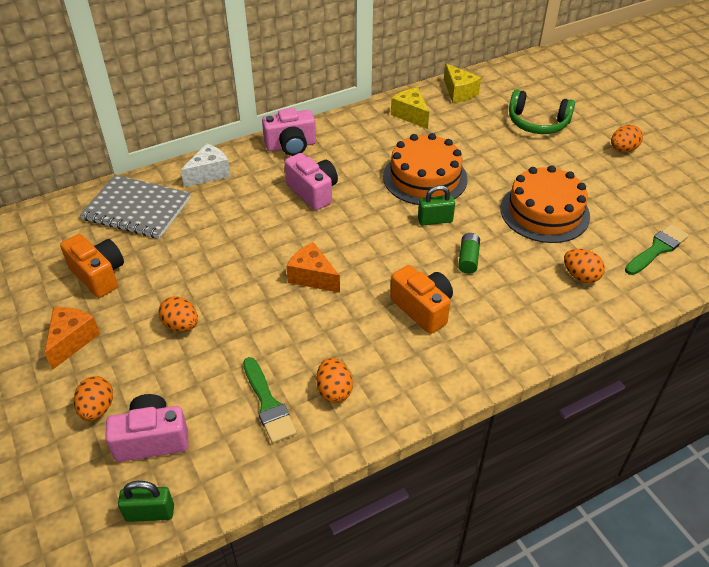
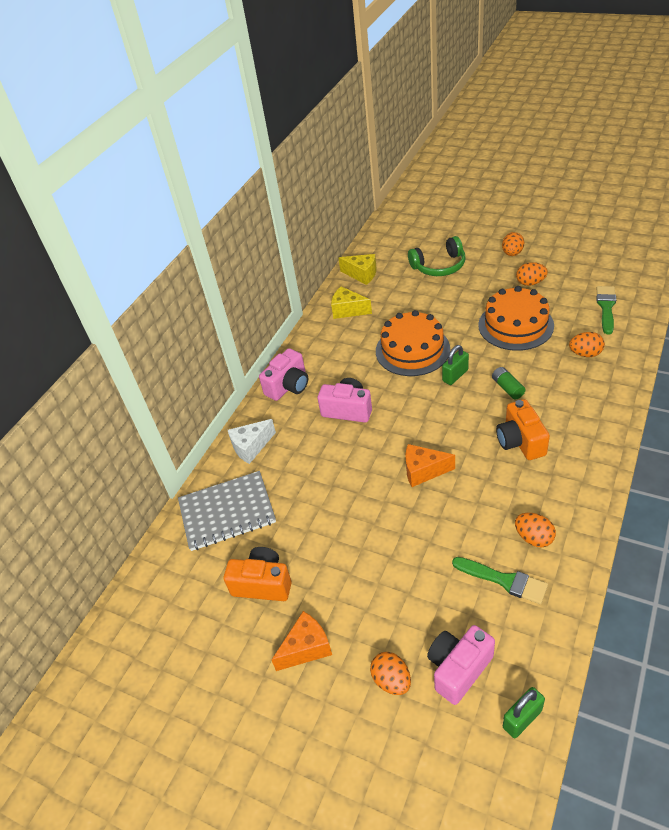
camera: 30 degrees left, 0 degrees up
(72, 340) = (306, 648): orange cheese -> orange cheese turned 75 degrees clockwise
(181, 325) = (374, 573): orange egg -> orange egg (530, 283)
(209, 173) = (251, 447): white cheese -> white cheese turned 135 degrees counterclockwise
(422, 308) = (520, 441): orange camera -> orange camera turned 120 degrees counterclockwise

